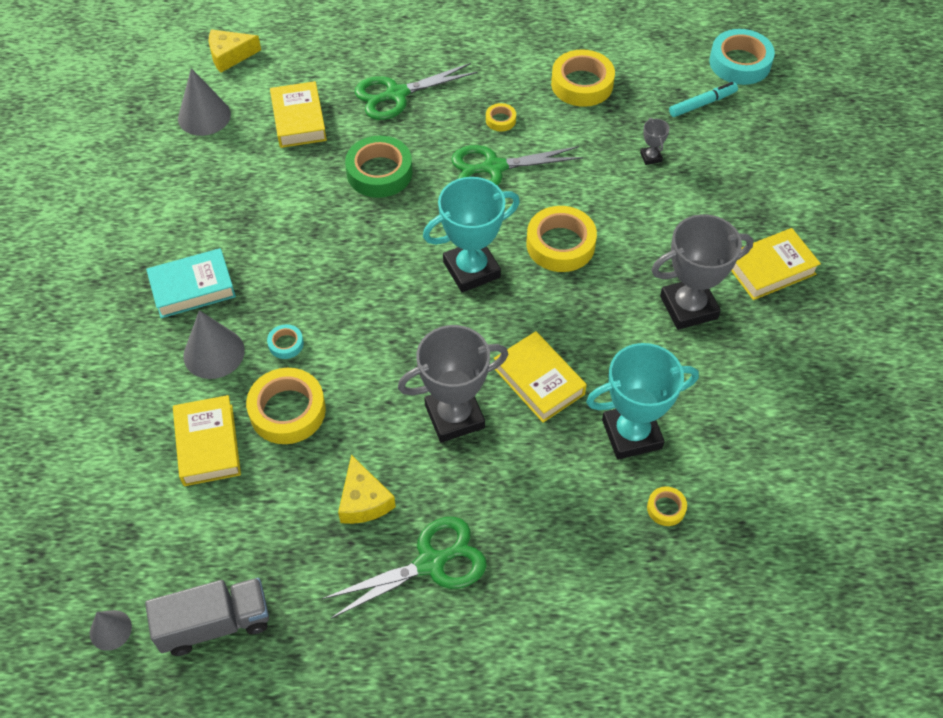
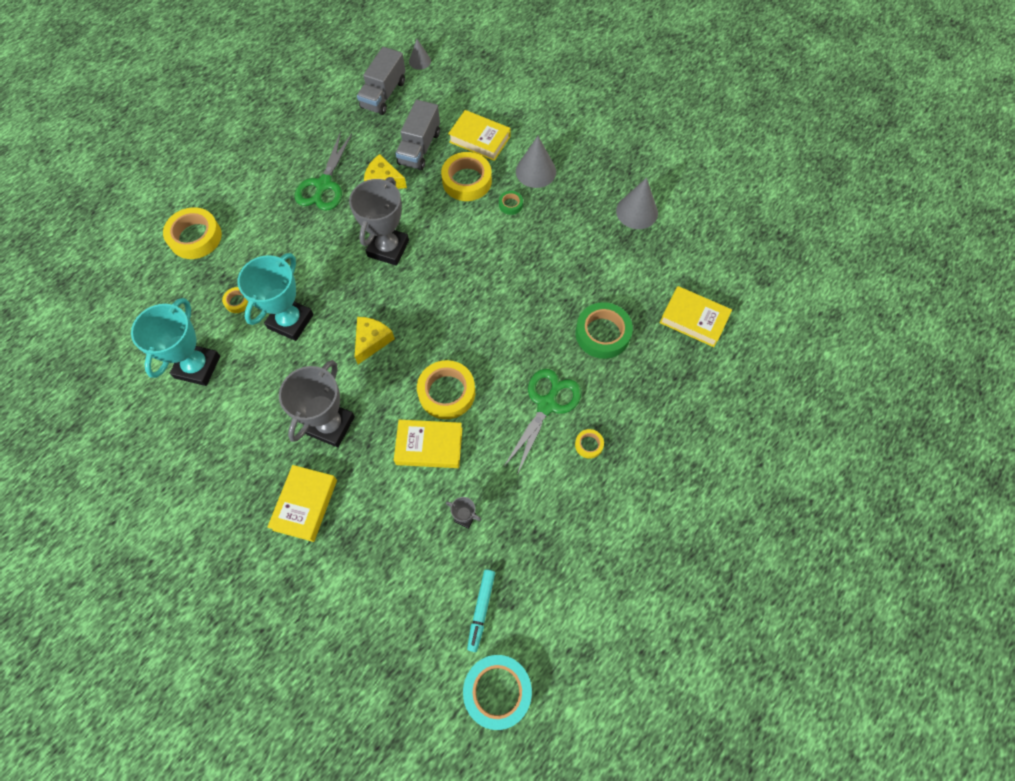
camera: 130 degrees right, 10 degrees up
(192, 288) = (591, 186): turquoise book -> none
(204, 116) = (741, 268): grey cone -> grey cone (637, 212)
(230, 56) = (798, 318): yellow cheese -> yellow cheese (372, 341)
(277, 501) = (419, 148): none -> grey truck
(286, 344) = (510, 204): turquoise tape -> green tape
(396, 94) = (672, 395): green scissors -> none
(471, 270) = (475, 328): turquoise trophy -> turquoise trophy (197, 367)
(539, 381) = (367, 303): yellow book -> yellow book (429, 446)
(582, 84) = (578, 535): yellow tape -> yellow tape (195, 237)

